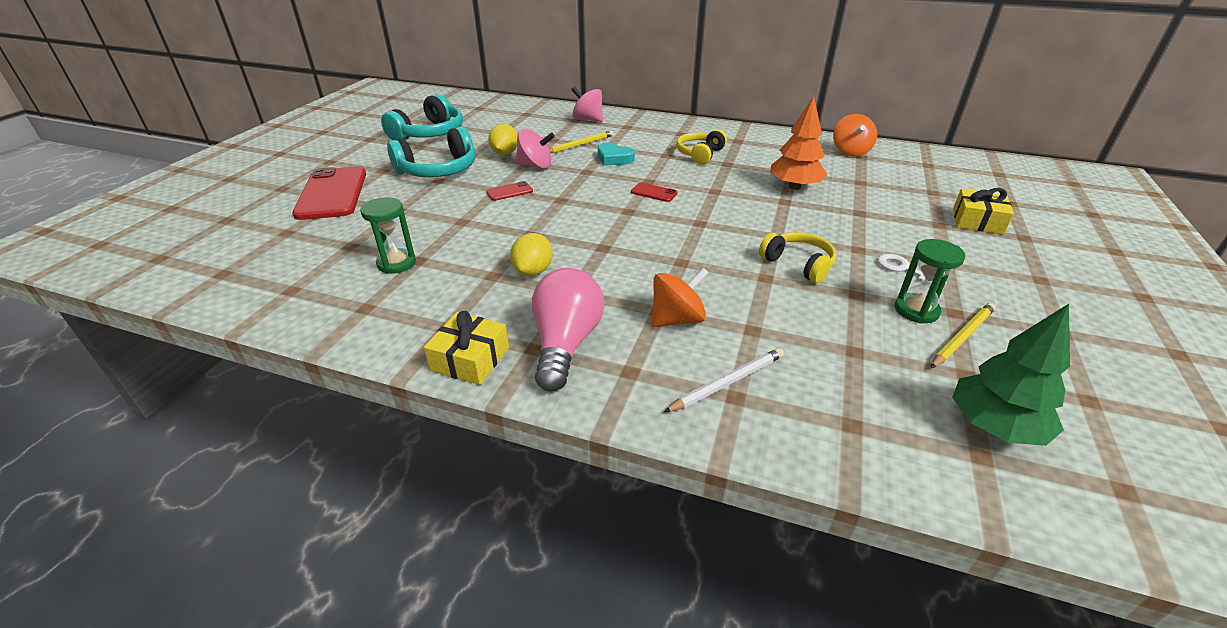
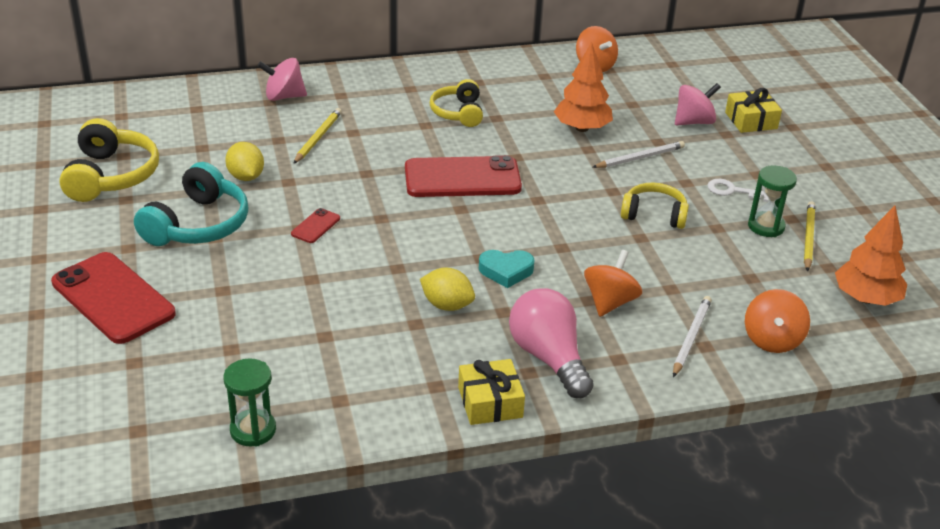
camera: 35 degrees left, 0 degrees up
(396, 263) = (307, 348): green hourglass -> green hourglass (253, 430)
(429, 133) = (111, 176): turquoise headphones -> yellow headphones
(533, 271) = (447, 305): yellow lemon -> yellow lemon turned 45 degrees counterclockwise
(535, 166) = (302, 183): pink spinning top -> pink spinning top (694, 122)
(614, 158) = (376, 146): turquoise heart -> turquoise heart (506, 271)
(654, 193) = (462, 178): red phone -> red phone, size x2.33
(823, 423) = (772, 340): none -> orange spinning top
(828, 219) = (640, 158): none -> white pencil
(994, 426) = (866, 298): green tree -> orange tree

